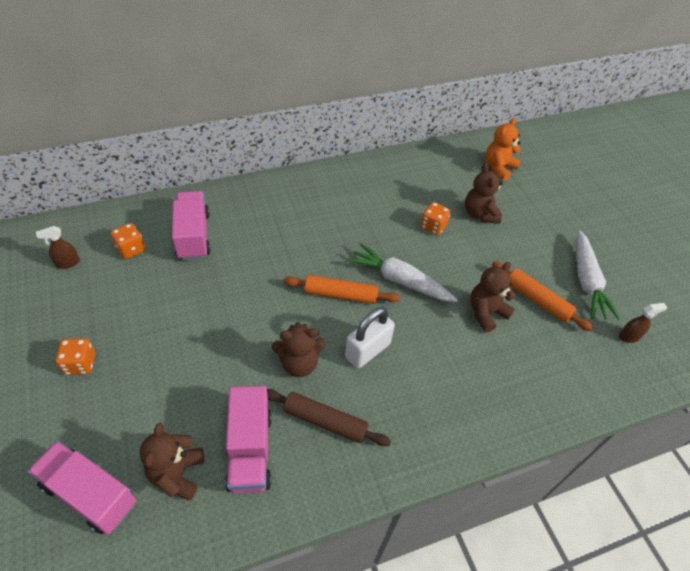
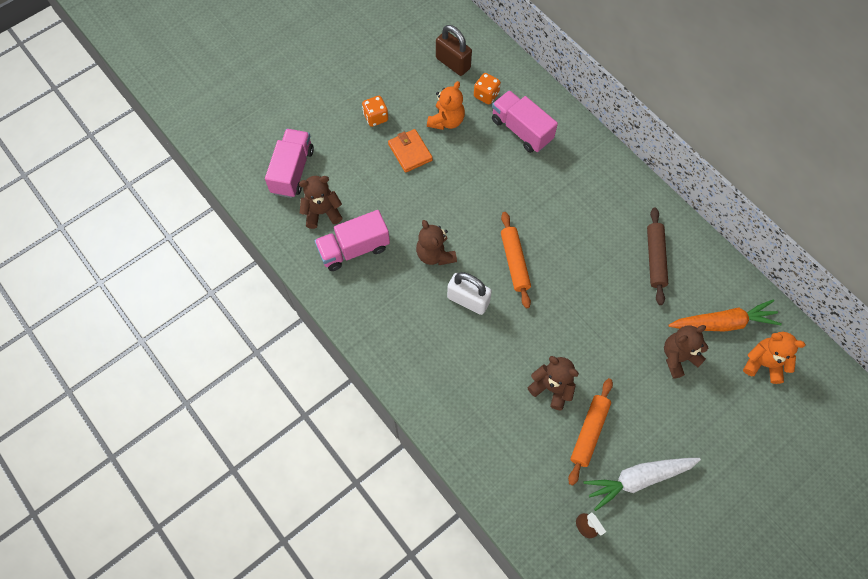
camera: 75 degrees right, 15 degrees up
(67, 263) = (453, 63): brown spray bottle -> brown padlock
(137, 294) = (446, 121): none -> orange teddy bear
(153, 343) = (410, 152): none -> orange wallet
(193, 236) = (521, 130): pink truck -> pink truck turned 105 degrees counterclockwise
(325, 421) = (394, 289): brown rolling pin -> brown rolling pin (655, 258)
(399, 280) = (553, 304): white carrot -> none
(433, 226) = (636, 316): orange dice -> none
(457, 176) = (723, 323): none -> orange carrot

